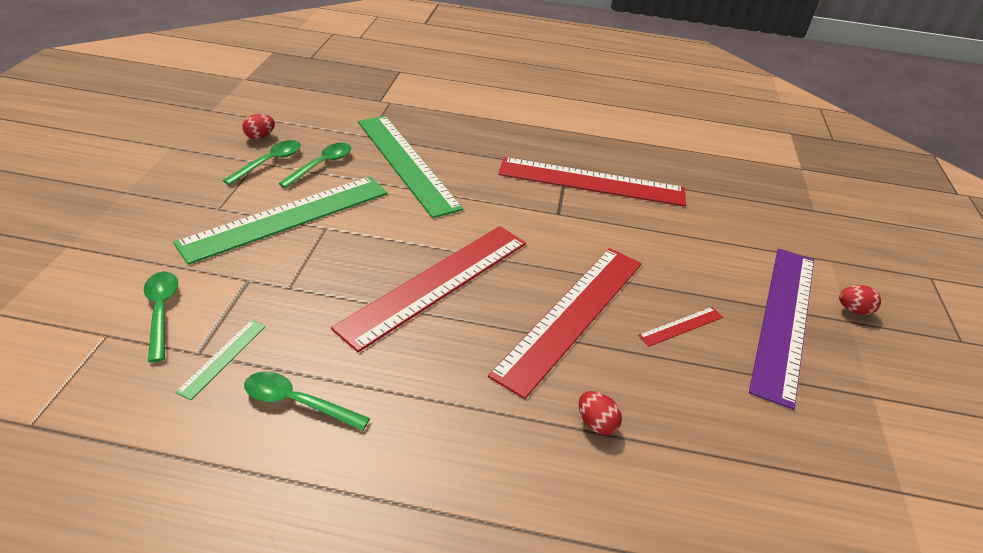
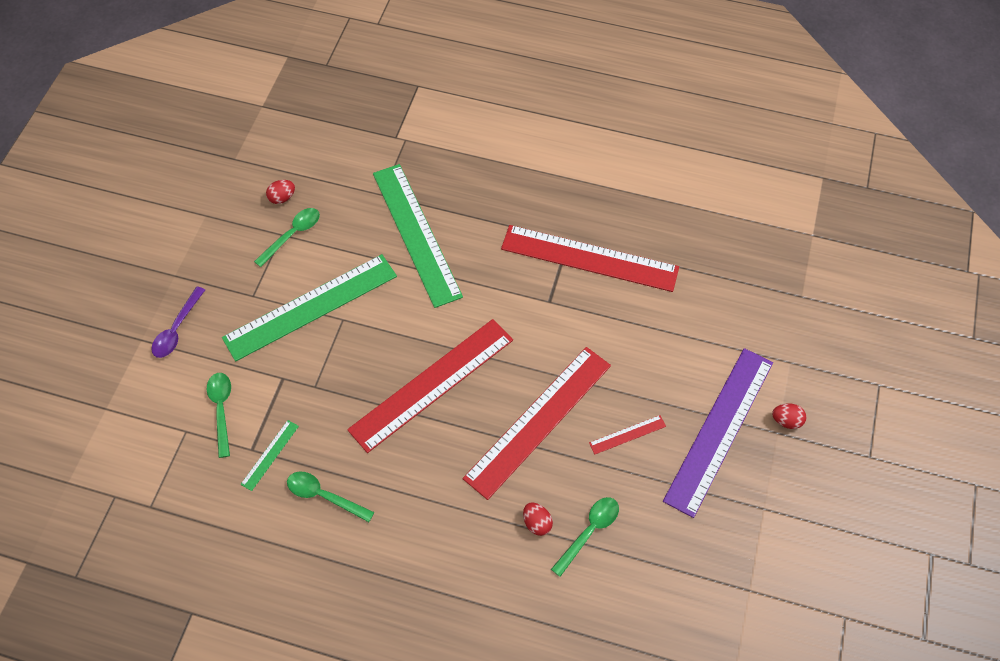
camera: 10 degrees right, 20 degrees up
(116, 236) = (177, 329): none -> purple spoon
(322, 165) = (339, 237): green spoon -> green spoon (589, 531)

